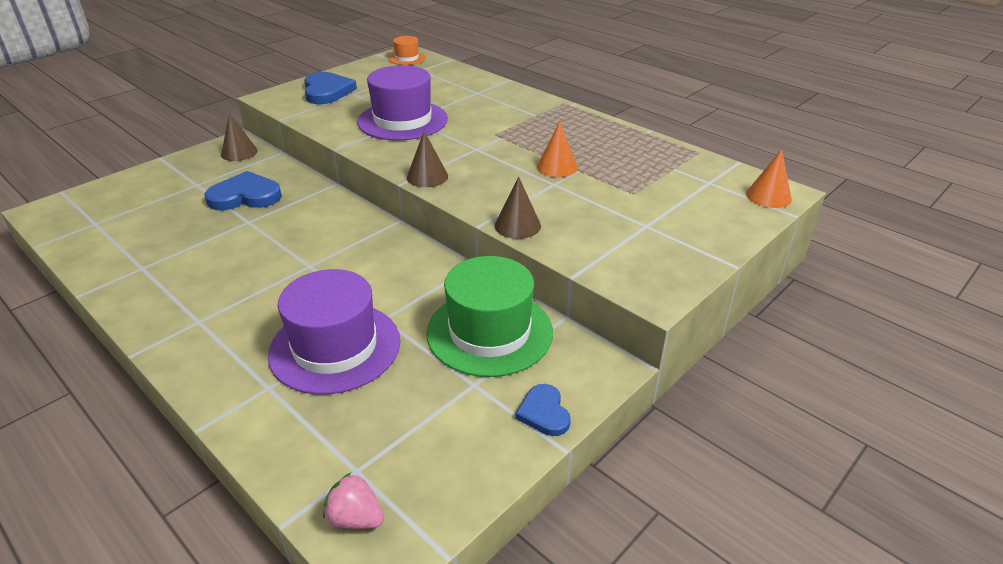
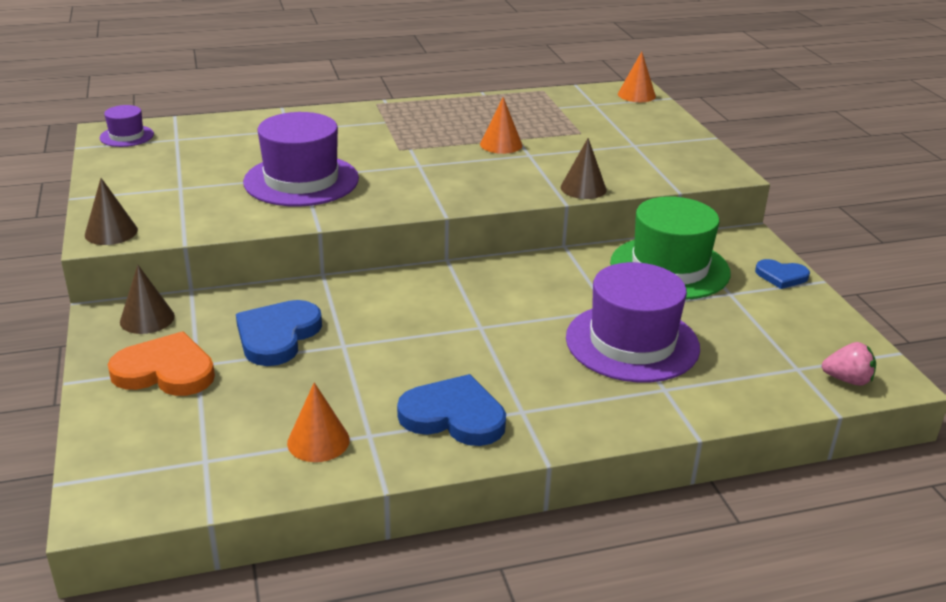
camera: 60 degrees left, 5 degrees down
(127, 252) = (318, 441): none -> orange cone
(184, 178) = (165, 371): none -> orange heart
(327, 91) = (147, 200): blue heart -> blue heart (454, 416)
(355, 518) = (847, 380): pink strawberry -> pink strawberry turned 135 degrees counterclockwise
(407, 58) = (126, 136): orange hat -> purple hat
(427, 176) = (447, 200): brown cone -> brown cone (111, 232)

